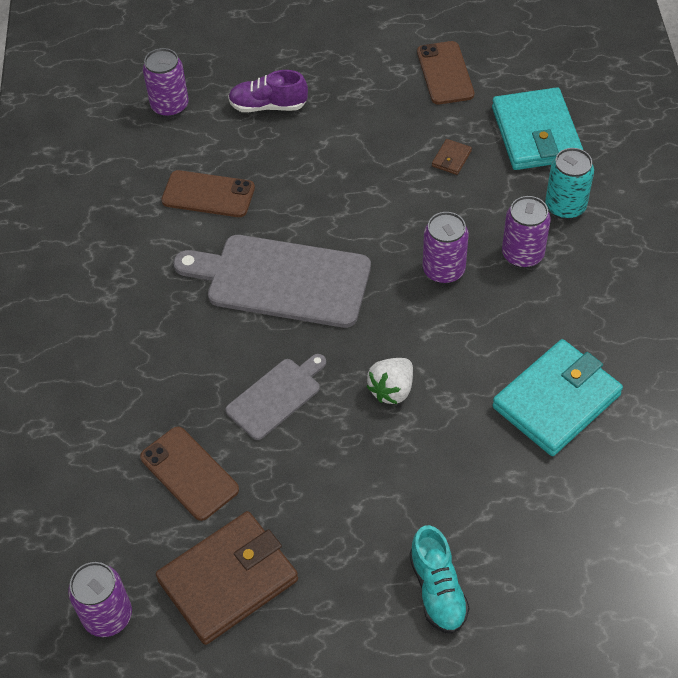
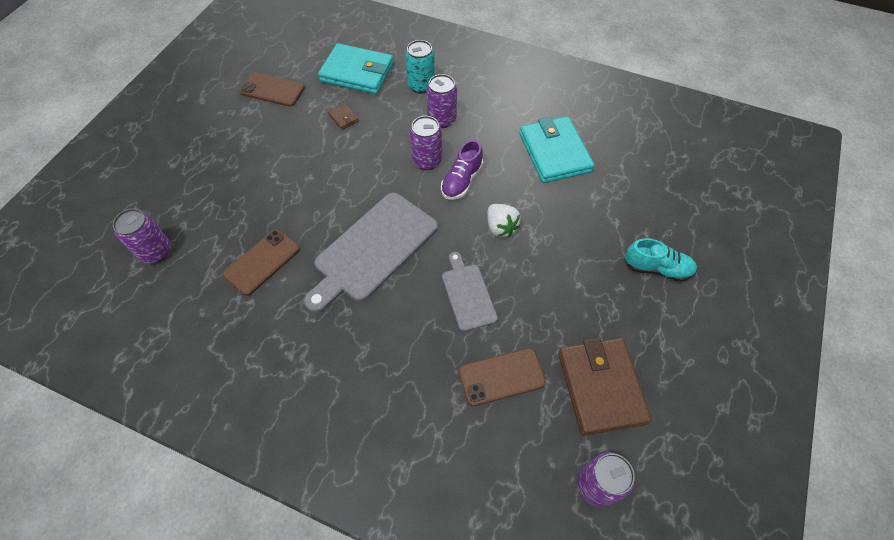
camera: 65 degrees left, 5 degrees up
(268, 106) = (213, 192): purple shoe -> purple shoe (461, 181)

